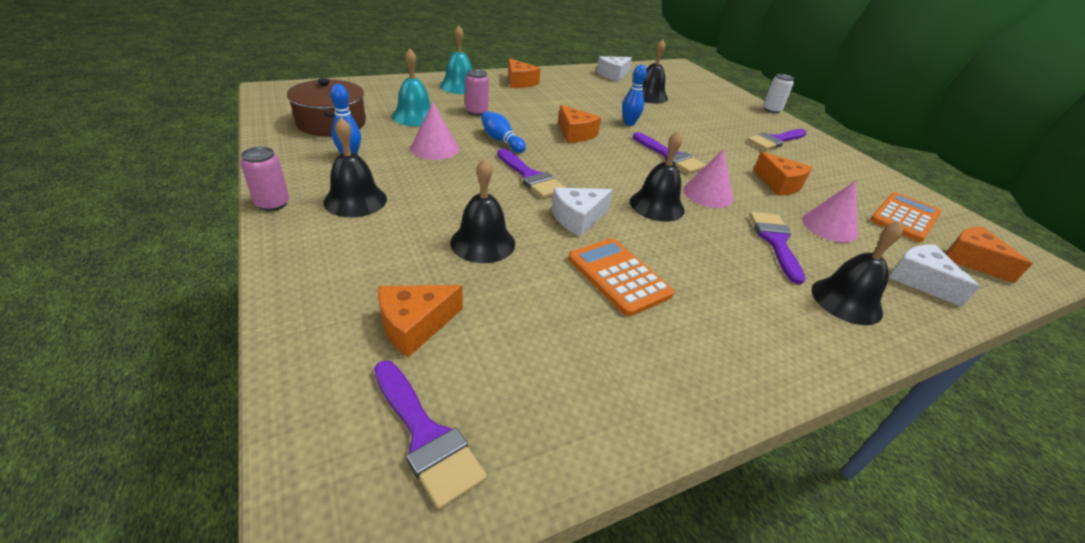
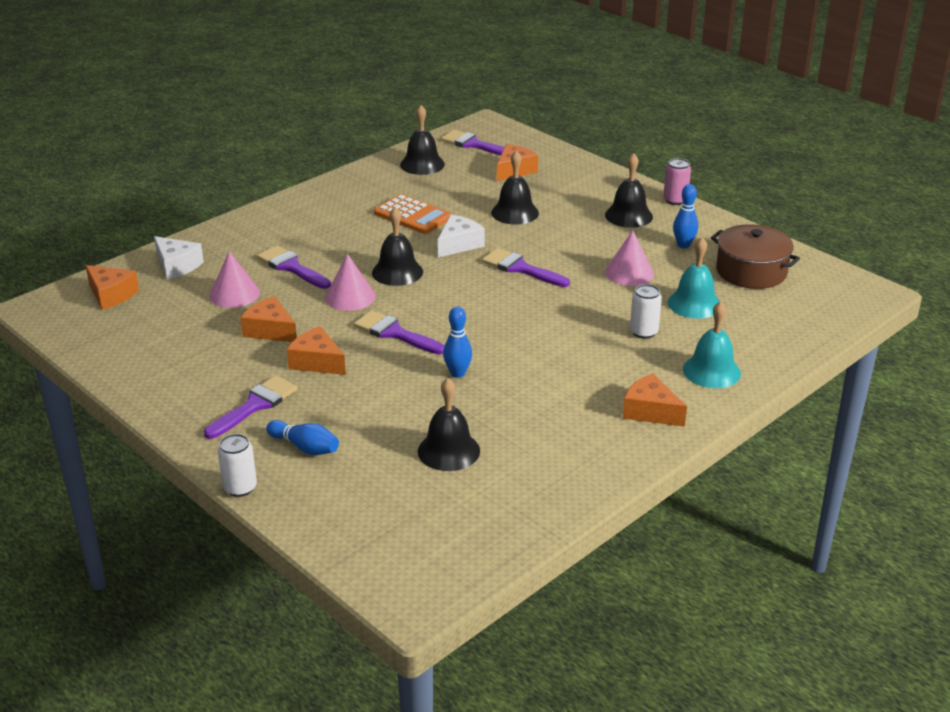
camera: 165 degrees right, 5 degrees down
(476, 112) = (643, 332): pink can -> white can
(501, 141) = (580, 300): blue bowling pin -> blue bowling pin (305, 447)
(575, 134) = (512, 334): orange cheese -> orange cheese (316, 362)
(613, 75) = (529, 495): white cheese -> none
(775, 241) = (291, 267): purple brush -> purple brush turned 150 degrees clockwise
(846, 300) = (248, 238): black bell -> black bell (422, 164)
(904, 217) = (145, 325): orange calculator -> none

